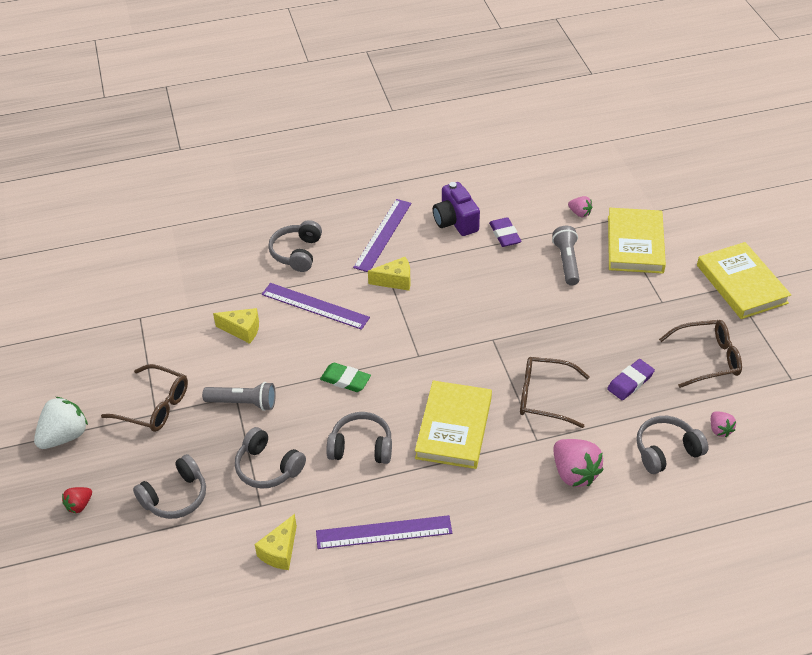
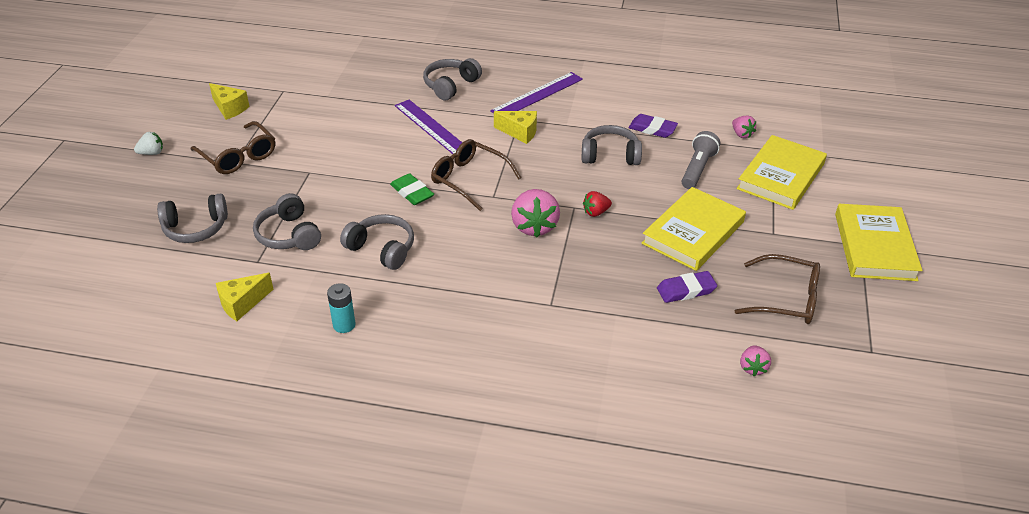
camera: 25 degrees right, 5 degrees down
(64, 436) = (152, 153): white strawberry -> white strawberry, size x0.54
(79, 505) = (118, 206): red strawberry -> red strawberry (596, 212)
(242, 330) = (356, 126): yellow cheese -> yellow cheese (230, 108)
(243, 403) = (311, 179): grey flashlight -> none
(384, 532) = (344, 325): purple ruler -> turquoise battery
(453, 428) = (478, 265): yellow book -> yellow book (693, 232)
(455, 221) = (613, 105): purple camera -> none
(505, 235) = (652, 129): purple eraser -> purple eraser turned 75 degrees counterclockwise
(544, 397) = (587, 271): brown glasses -> brown glasses (469, 179)
(574, 473) = (566, 347): pink strawberry -> pink strawberry (534, 226)
(666, 451) = (678, 365): grey headphones -> grey headphones (610, 155)

